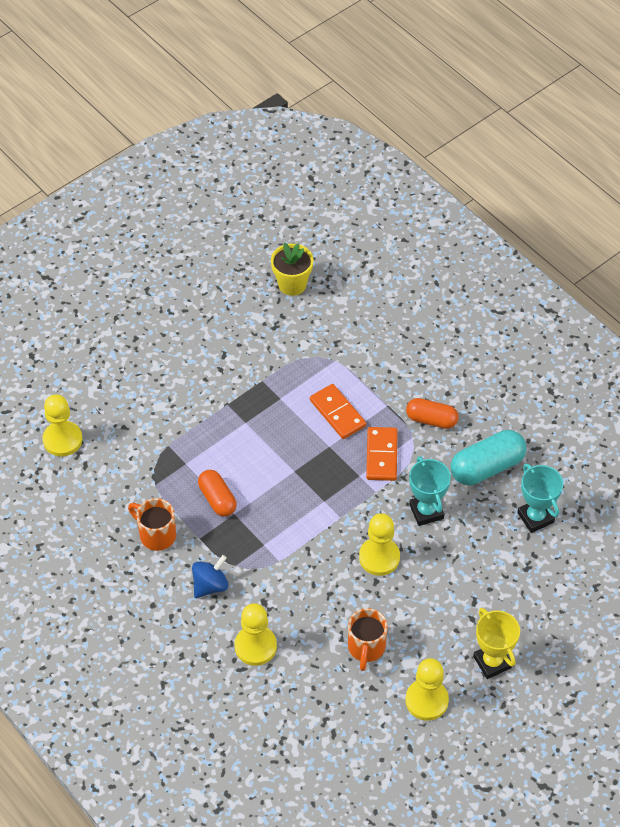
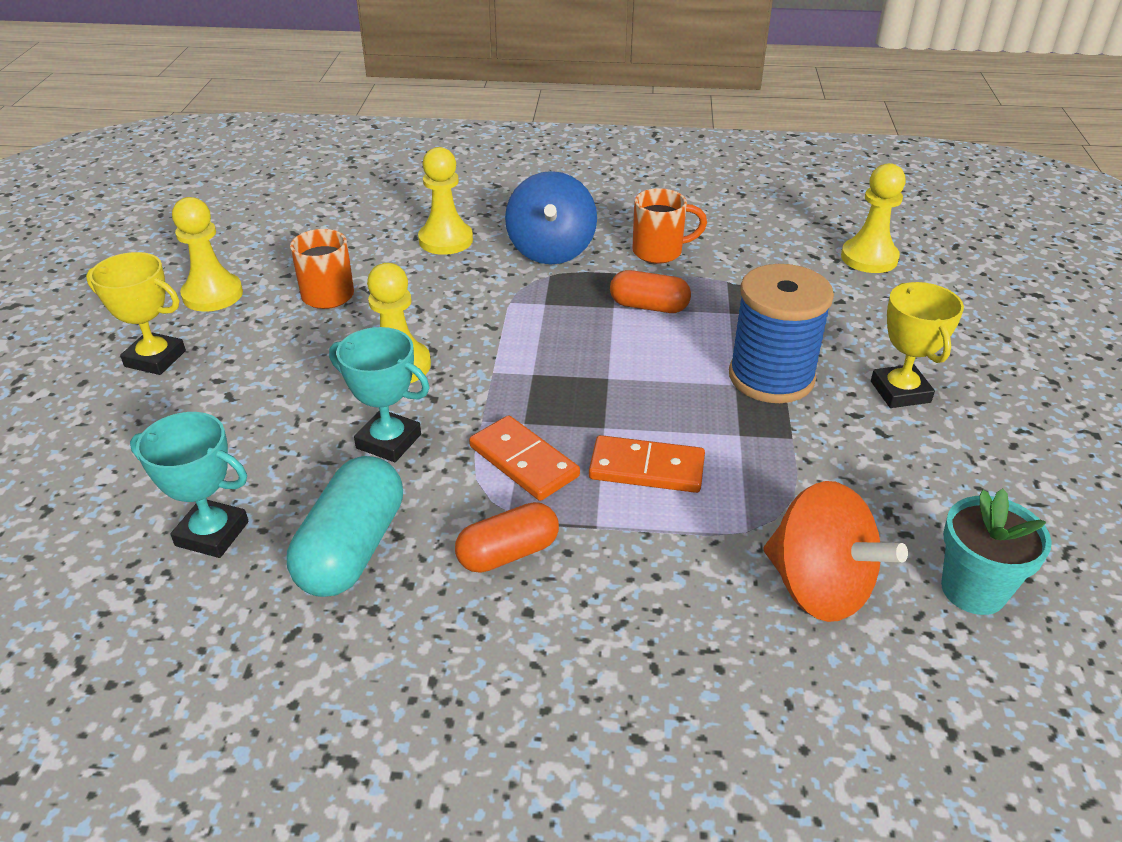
camera: 135 degrees right, 15 degrees down
(185, 363) = (900, 392): none -> yellow trophy
(210, 585) = (551, 251): blue spinning top -> blue spinning top, size x1.59
(225, 413) = (771, 377): none -> blue spool
(292, 284) = (973, 590): yellow flower pot -> turquoise flower pot
(340, 324) = (819, 587): none -> orange spinning top

